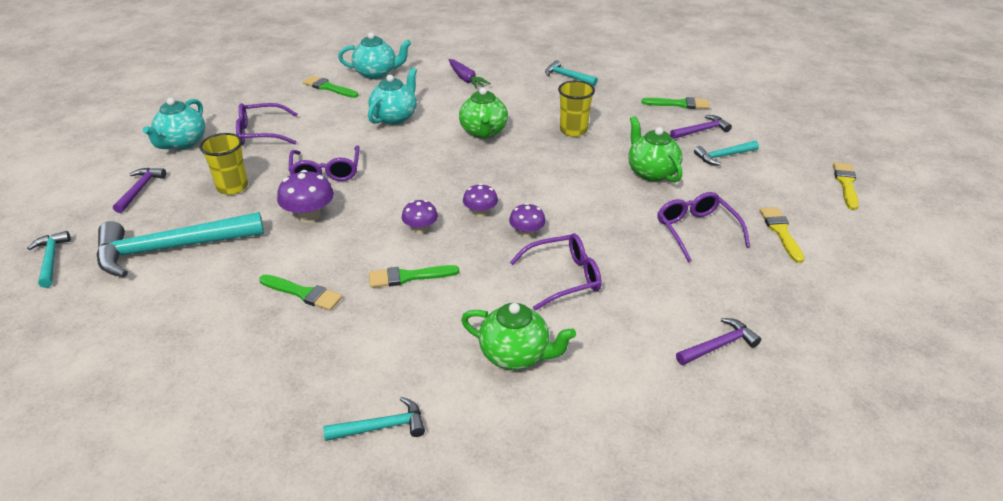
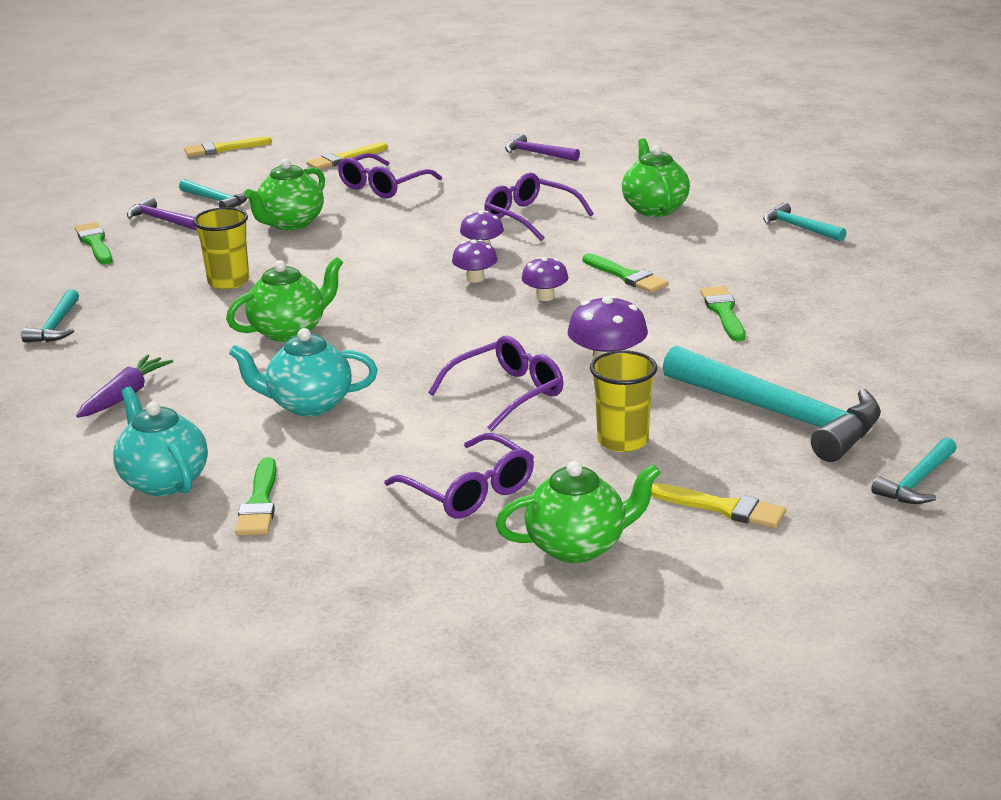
camera: 120 degrees left, 10 degrees down
(140, 190) = (723, 508): purple hammer -> yellow brush
(182, 143) = (578, 546): turquoise teapot -> green teapot

